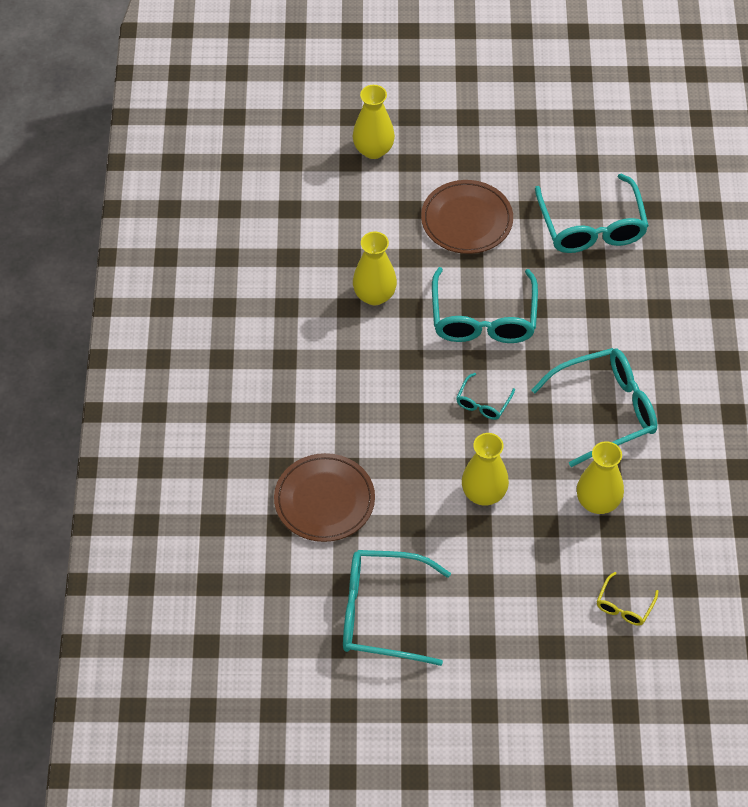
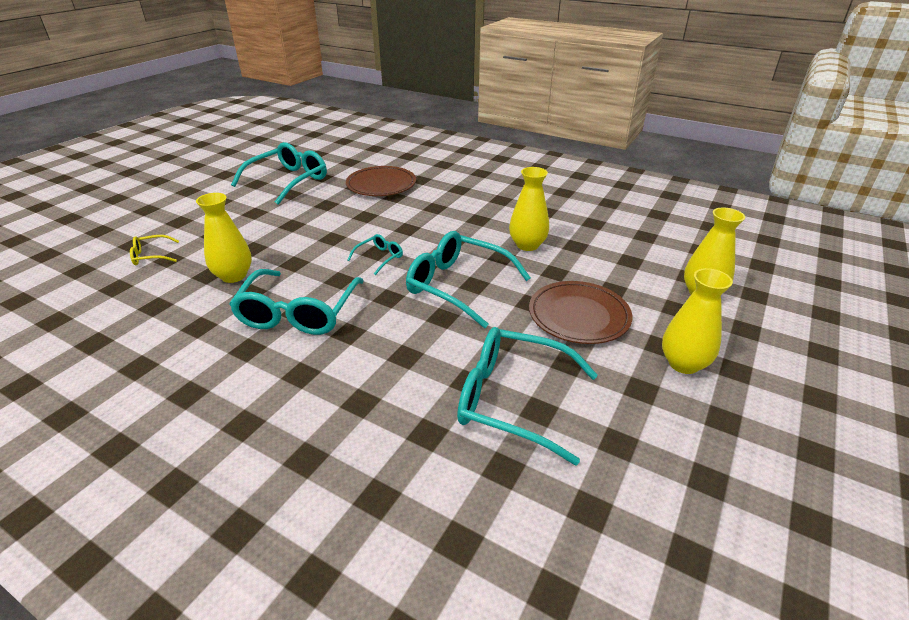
camera: 120 degrees right, 20 degrees down
(483, 403) = (380, 258): turquoise glasses -> turquoise glasses turned 75 degrees clockwise
(484, 493) = (310, 234): yellow vase -> yellow vase (683, 364)
(624, 606) = (151, 256): yellow glasses -> yellow glasses turned 75 degrees counterclockwise

